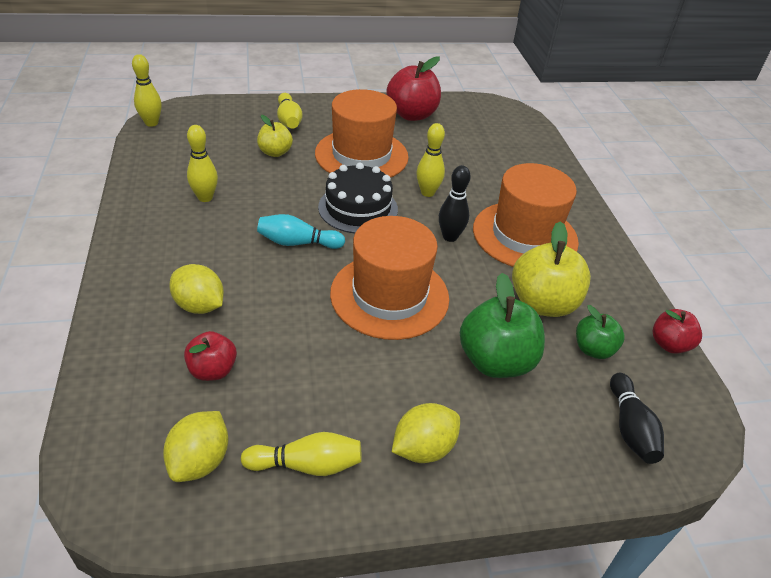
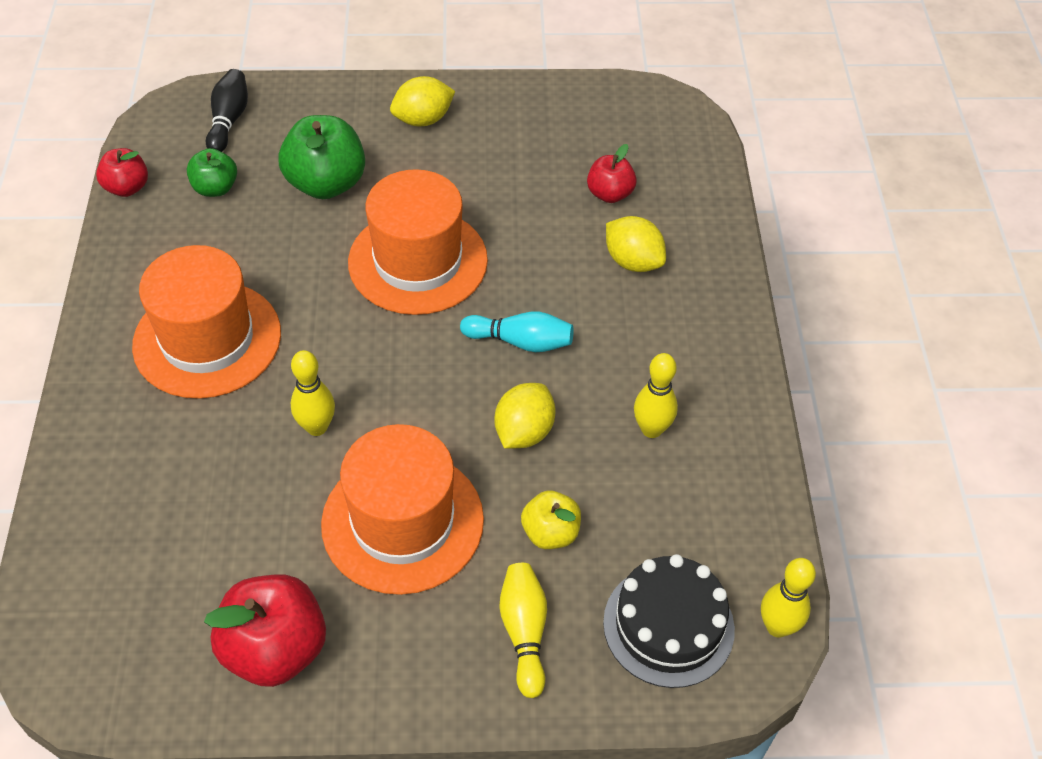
camera: 170 degrees left, 10 degrees up
(200, 461) = (611, 125): yellow lemon -> yellow lemon (524, 432)
(306, 465) = (523, 116): yellow bowling pin -> none
(358, 208) = (430, 399): black cake -> black cake (668, 625)
(450, 237) = (314, 341): black bowling pin -> none
(543, 303) = (240, 241): yellow apple -> none

